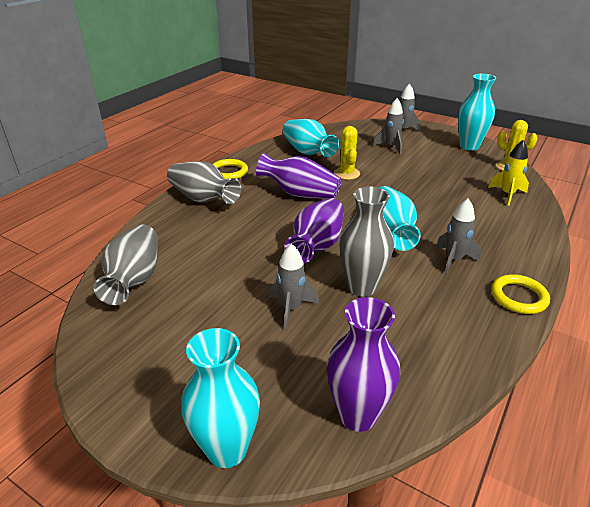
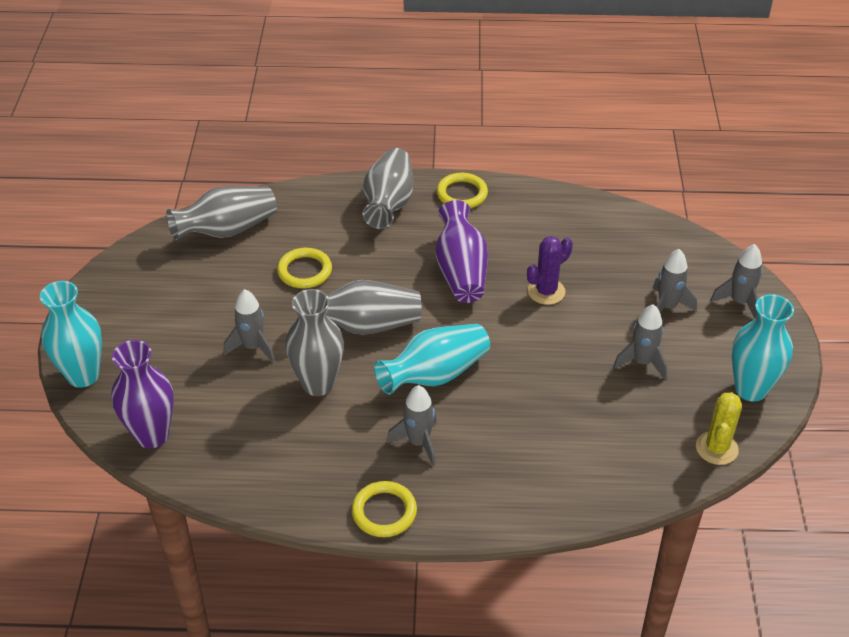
camera: 60 degrees right, 10 degrees up
(230, 255) = (304, 271): none -> yellow ring
(308, 152) = (574, 235): turquoise vase -> none
(317, 245) = (366, 325): purple vase -> grey vase
(346, 173) = (546, 291): yellow cactus -> purple cactus
(429, 165) = (642, 362): none -> grey rocket
(507, 195) = (622, 462): yellow rocket -> none

